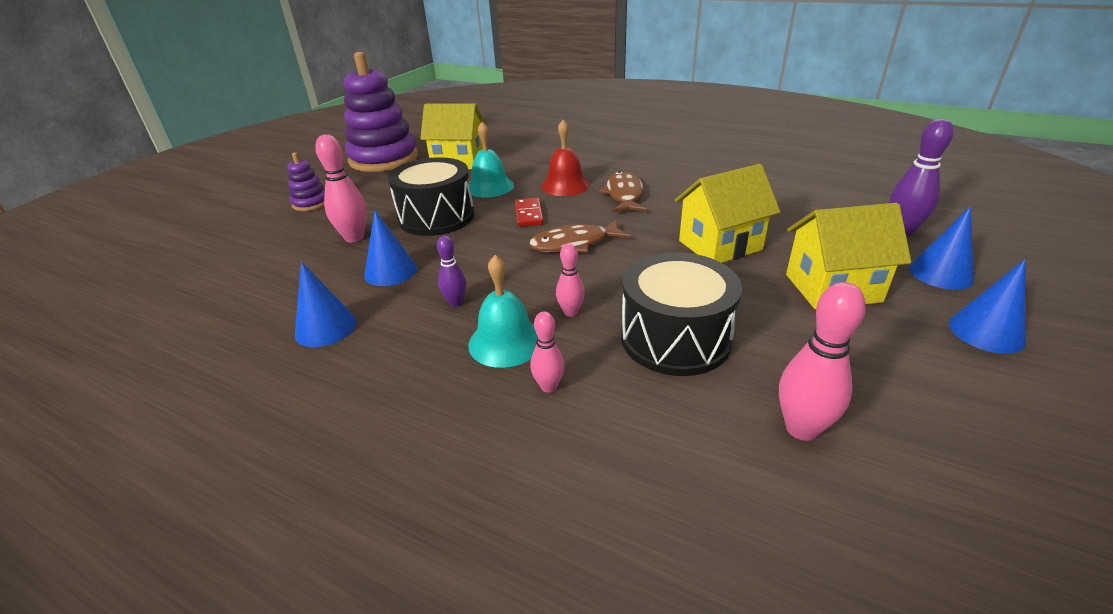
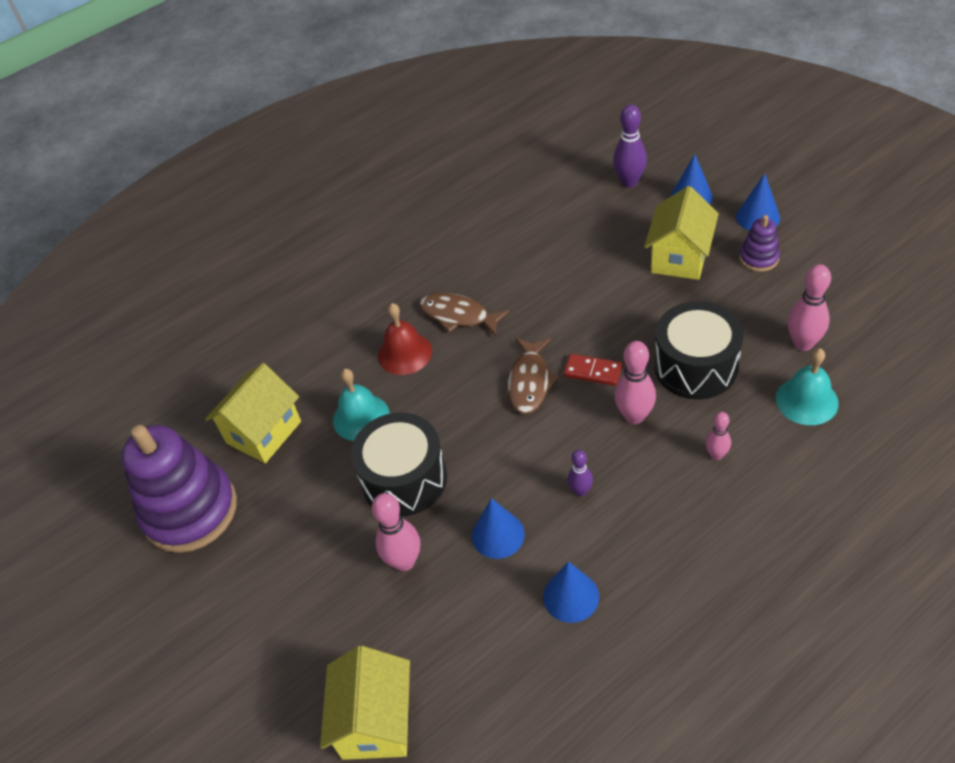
camera: 60 degrees left, 15 degrees up
(311, 203) = (278, 603): purple stacking toy -> purple stacking toy (759, 258)
(505, 342) = (653, 468): turquoise bell -> turquoise bell (806, 400)
(529, 214) = (450, 400): red domino -> red domino (593, 371)
(570, 312) = (634, 416): pink bowling pin -> pink bowling pin, size x1.69
(720, 245) = (589, 290): yellow house -> yellow house (376, 722)

